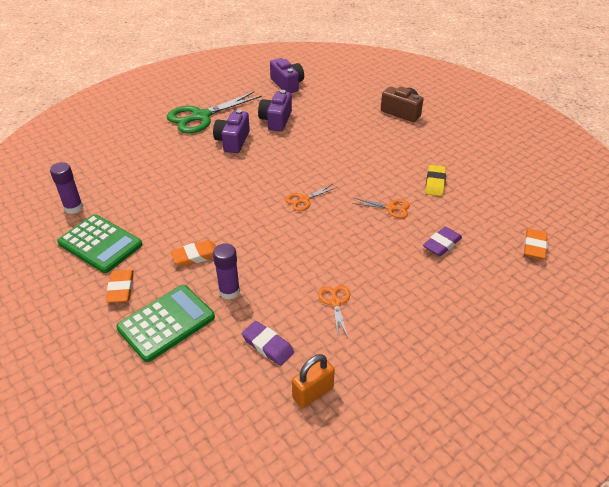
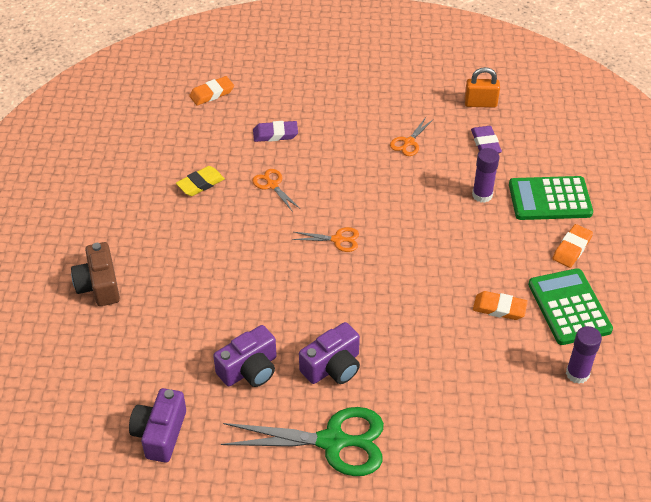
camera: 140 degrees left, 5 degrees up
(195, 256) = (487, 242): orange eraser -> orange eraser (499, 308)

